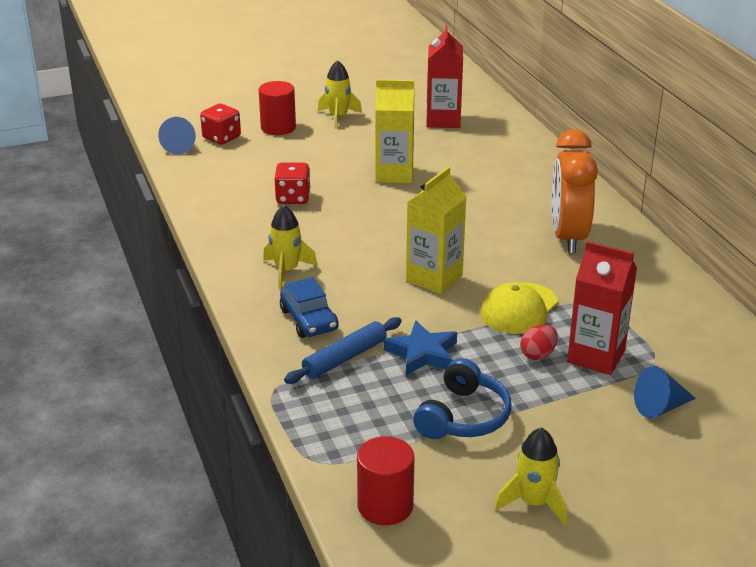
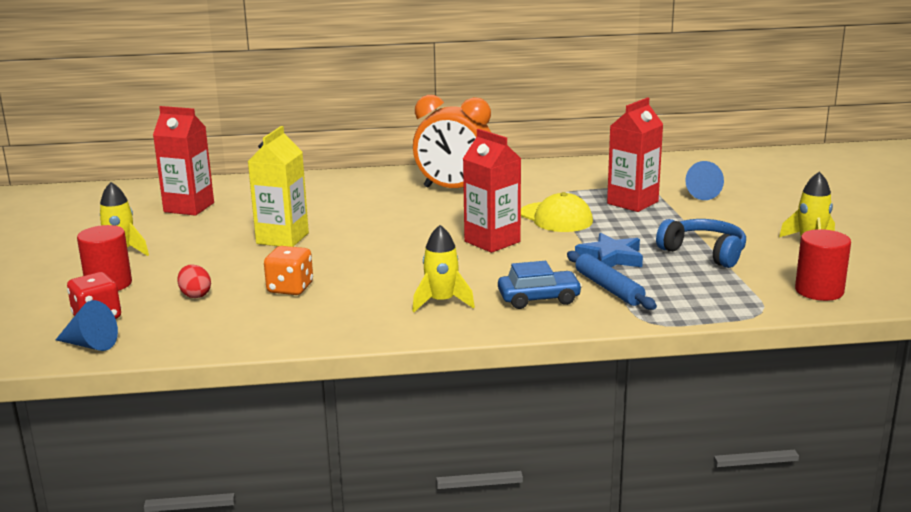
camera: 75 degrees left, 10 degrees down
(293, 198) = (290, 288): red dice -> orange dice
(434, 278) = (492, 241): yellow carton -> red carton
(538, 354) = (624, 219): red egg -> red egg (195, 295)

